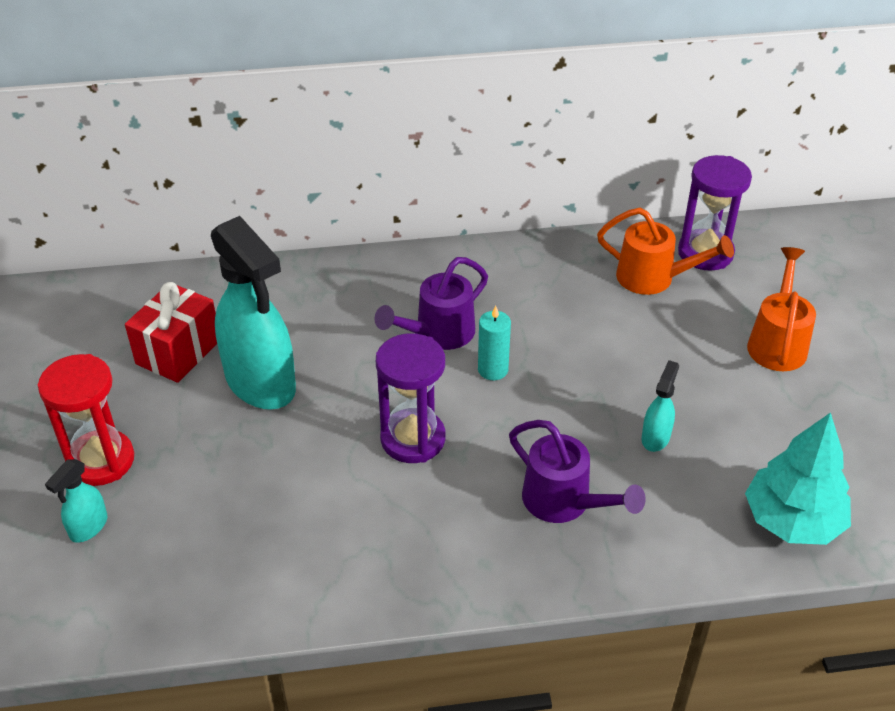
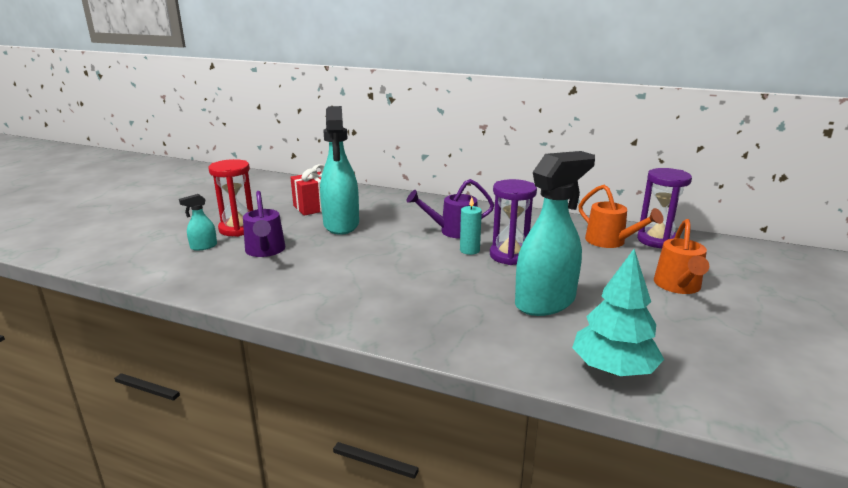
camera: 30 degrees right, 20 degrees down
(413, 439) = (394, 262): purple hourglass -> purple hourglass (510, 256)
(564, 502) = (454, 311): purple watering can -> purple watering can (265, 251)
(655, 437) = (545, 302): turquoise spray bottle -> turquoise spray bottle, size x2.30
(777, 342) = (678, 286): orange watering can -> orange watering can turned 150 degrees clockwise

